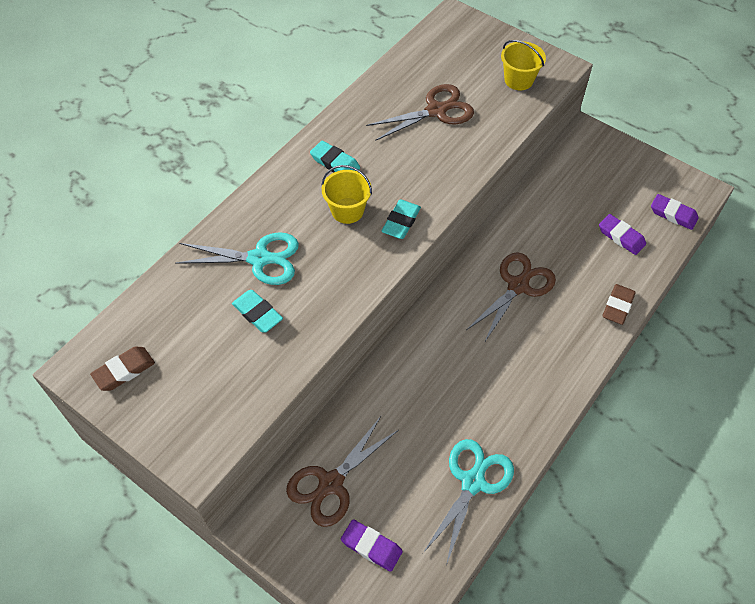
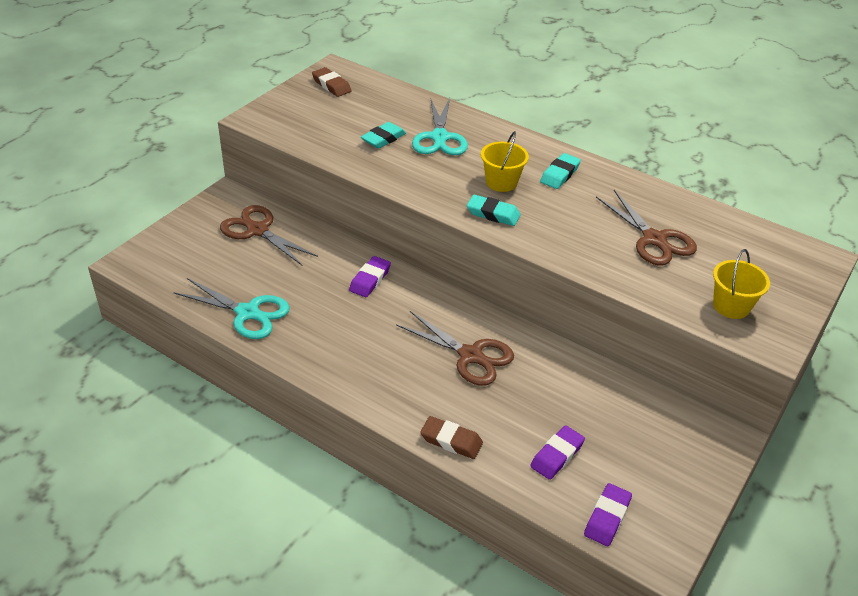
camera: 85 degrees right, 15 degrees down
(371, 546) = (199, 253): purple eraser -> purple eraser (370, 280)

